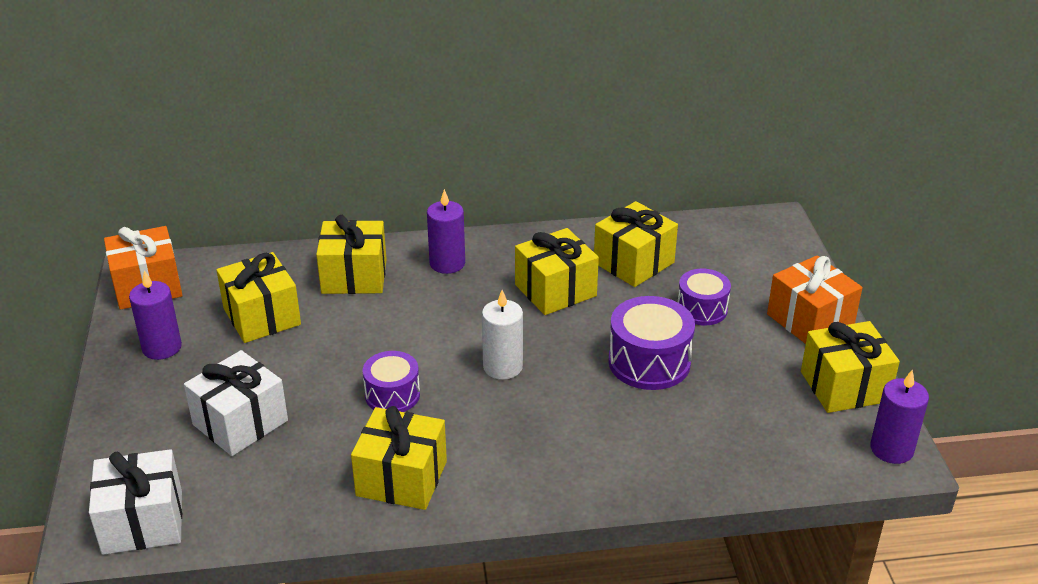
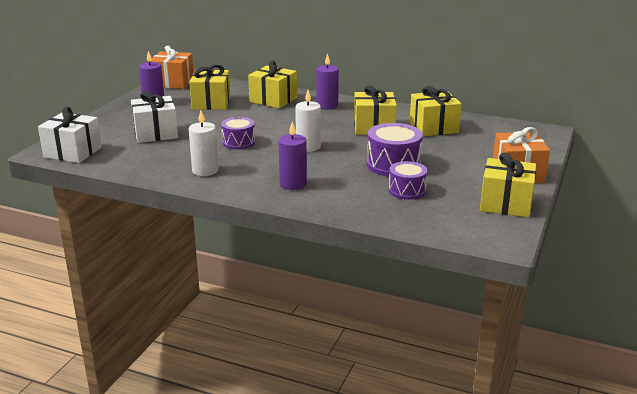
camera: 30 degrees right, 10 degrees down
(401, 478) = (205, 170): yellow gift -> white candle
(702, 309) = (452, 153): purple drum -> purple drum (407, 190)
(891, 449) = (504, 236): purple candle -> purple candle (293, 184)

